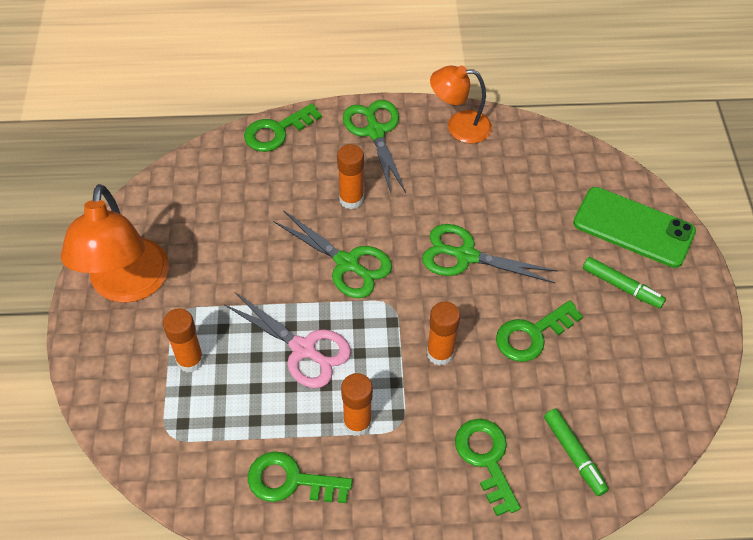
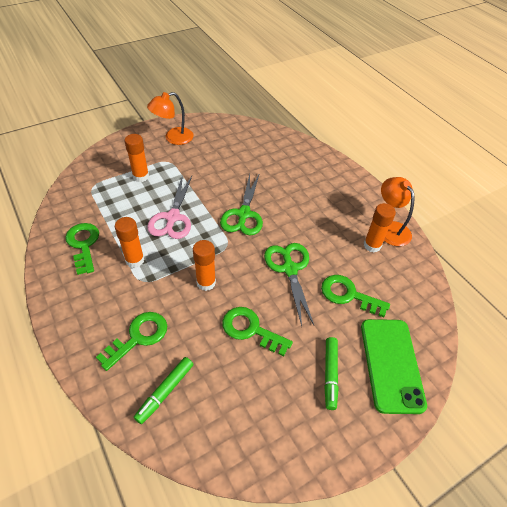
camera: 60 degrees right, 5 degrees down
(128, 285) = (173, 138): orange lamp -> orange lamp, size x0.63
(277, 131) = (312, 151): green key -> green key (348, 295)
(351, 199) = (290, 199): orange glue stick -> orange glue stick (372, 245)
(375, 132) = (349, 191): green scissors -> none

